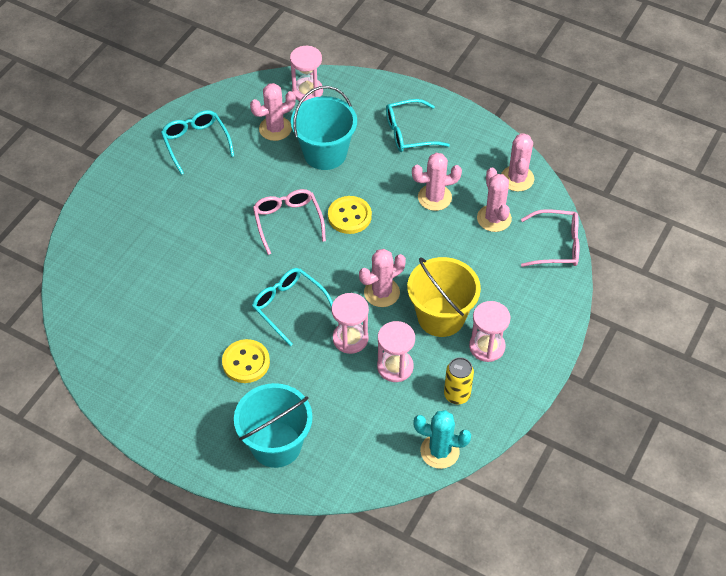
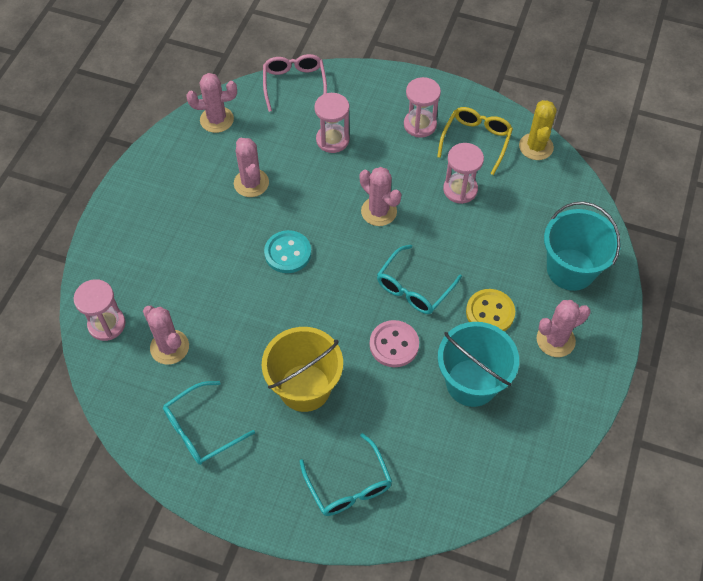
camera: 100 degrees left, 5 degrees up
(234, 281) = (394, 345): none -> pink button
(288, 221) = (305, 309): pink glasses -> none
(325, 153) = (202, 290): turquoise bucket -> turquoise bucket (471, 382)
(349, 216) = (288, 253): yellow button -> turquoise button
(350, 338) = (438, 229): pink hourglass -> pink hourglass (332, 140)
(409, 133) = (164, 216): turquoise glasses -> turquoise glasses (349, 485)
(439, 451) = (536, 147): turquoise cactus -> yellow cactus
(441, 317) = (395, 161): yellow bucket -> yellow bucket (305, 387)
(457, 395) = (476, 141): yellow can -> yellow glasses
(494, 218) = (270, 133): pink cactus -> pink cactus (555, 340)

